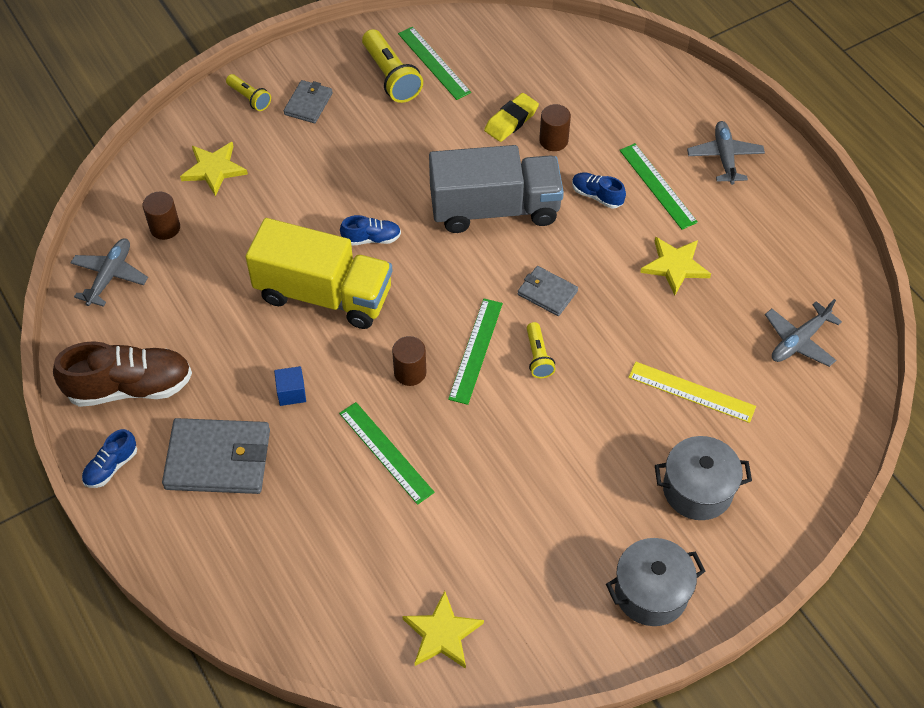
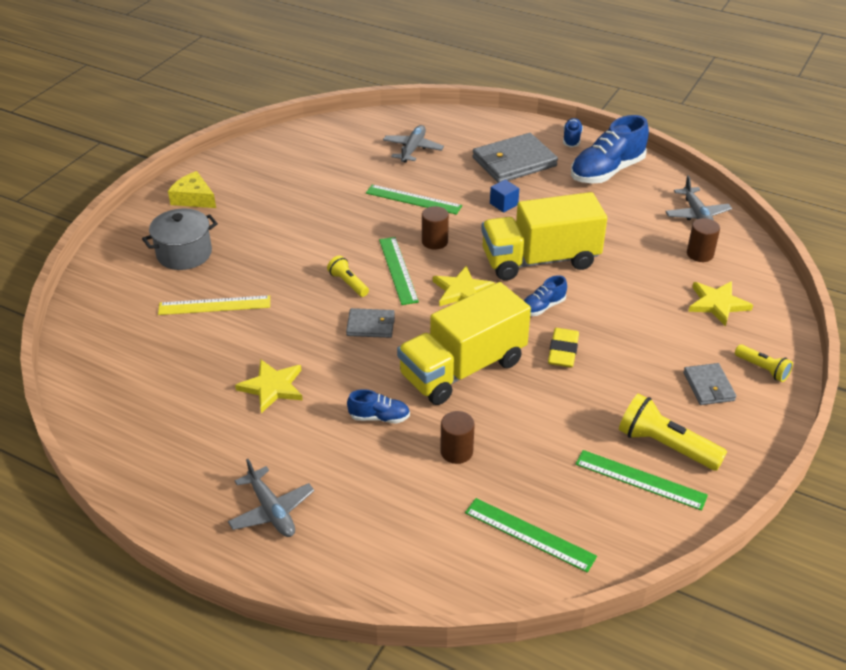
camera: 150 degrees right, 15 degrees down
(130, 387) = (607, 171): brown shoe -> blue shoe
(249, 98) = (762, 369): yellow flashlight -> yellow flashlight turned 150 degrees counterclockwise
(442, 634) = (312, 144): yellow star -> yellow star (462, 291)
(494, 209) = (462, 368): grey truck -> yellow truck
(511, 121) = (512, 453): yellow eraser -> yellow eraser (563, 351)
(651, 593) = (193, 198): grey pot -> yellow cheese
(658, 185) = (326, 451): green ruler -> green ruler (529, 534)
(799, 341) = (135, 372): grey plane -> grey plane (413, 149)

